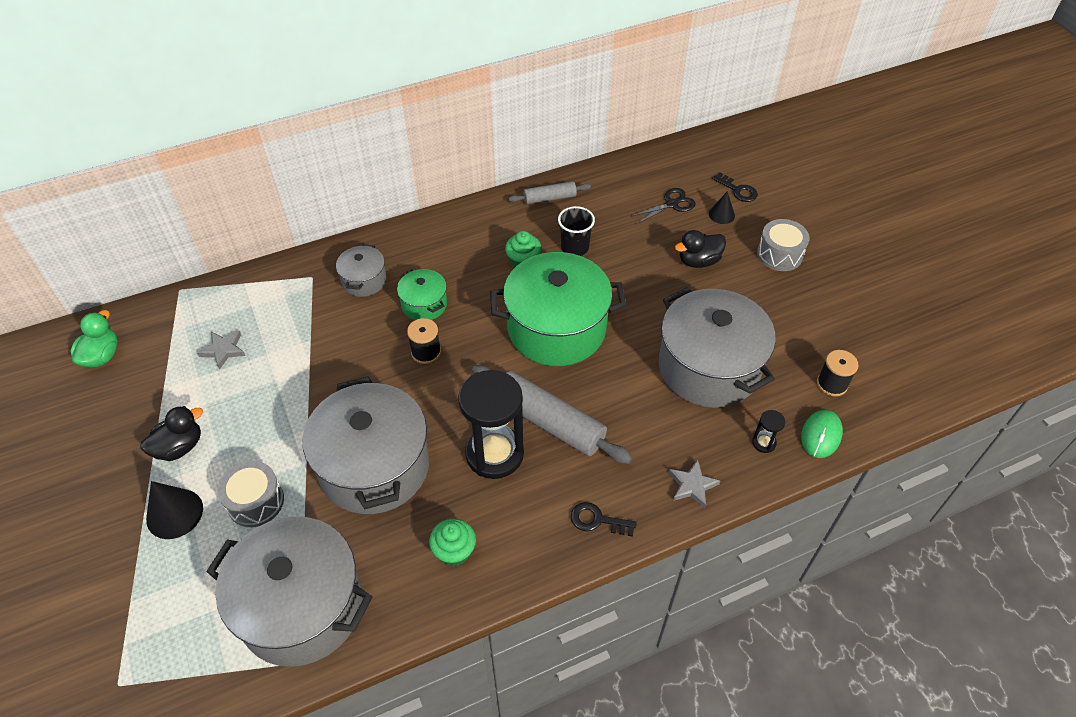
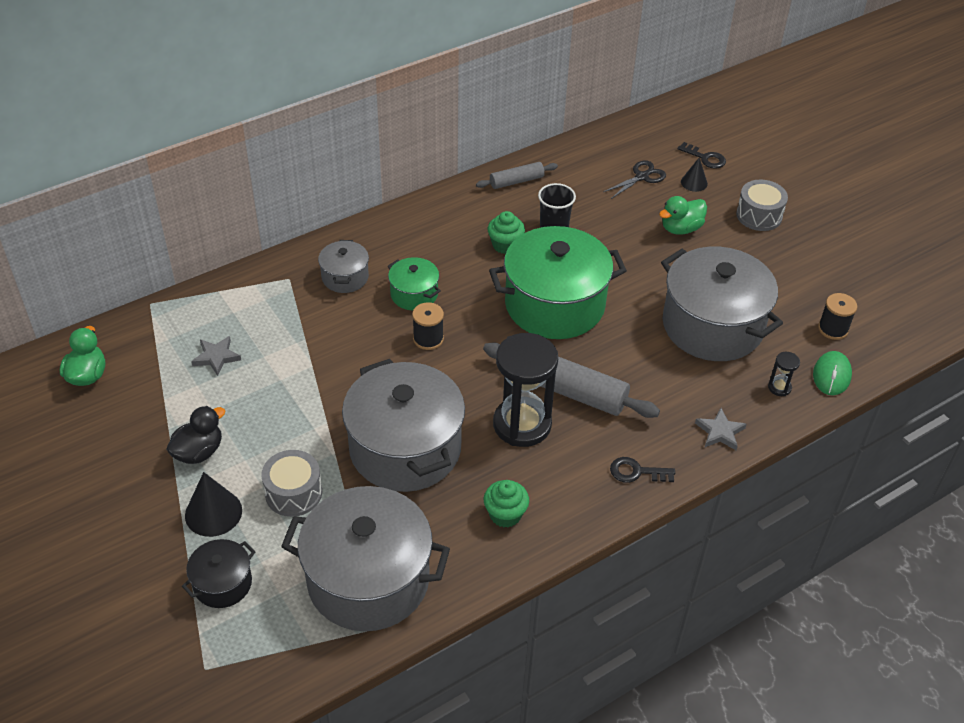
camera: 10 degrees left, 5 degrees down
(161, 592) = (222, 583): none -> black pot
(698, 261) = (681, 228): black duck -> green duck

